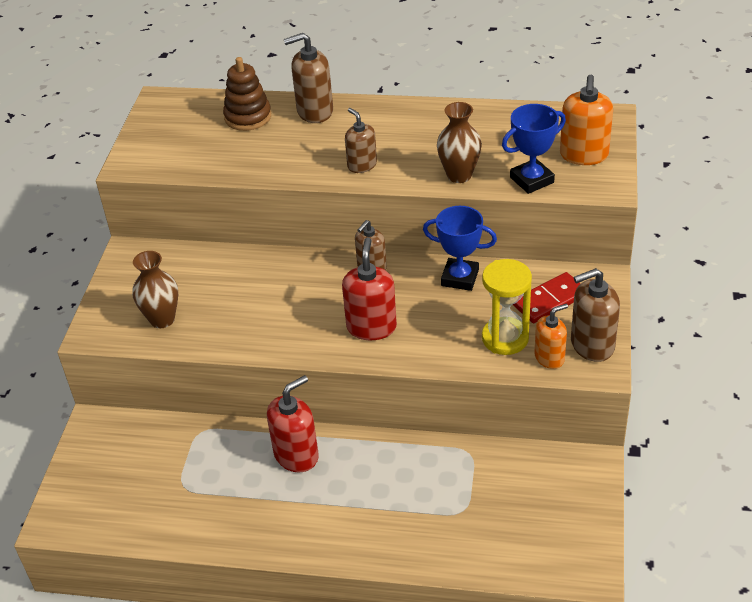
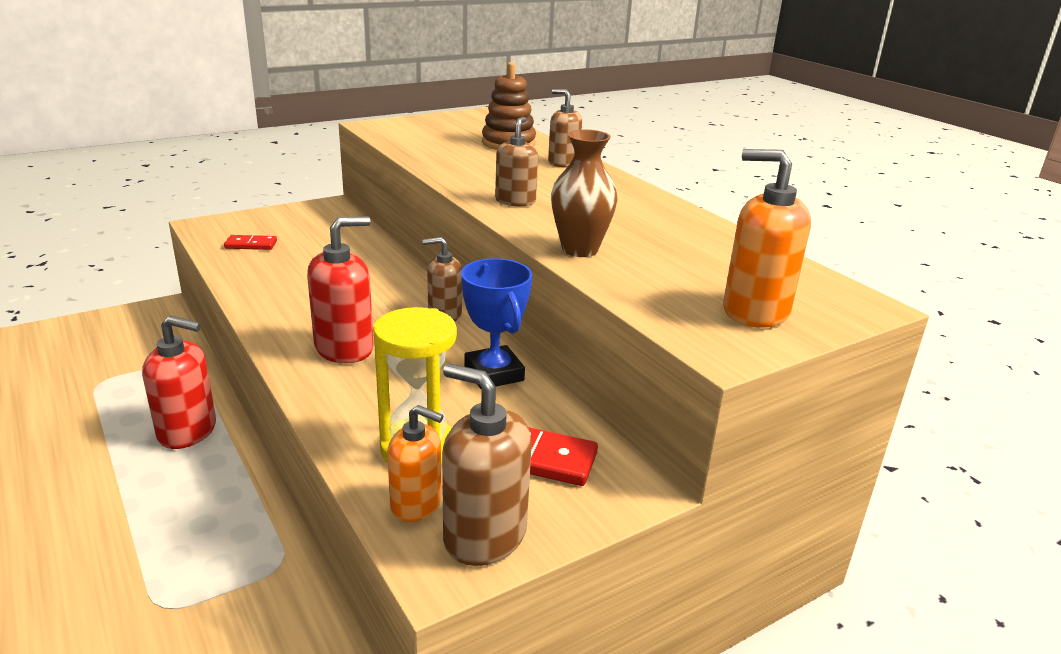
camera: 45 degrees right, 15 degrees down
(162, 319) = (251, 245): brown vase -> red domino
(314, 111) = (563, 162): brown soap dispenser -> brown soap dispenser, size x0.66
(531, 180) = (644, 293): blue trophy -> none
(584, 155) = (755, 311): orange soap dispenser -> orange soap dispenser turned 60 degrees clockwise

